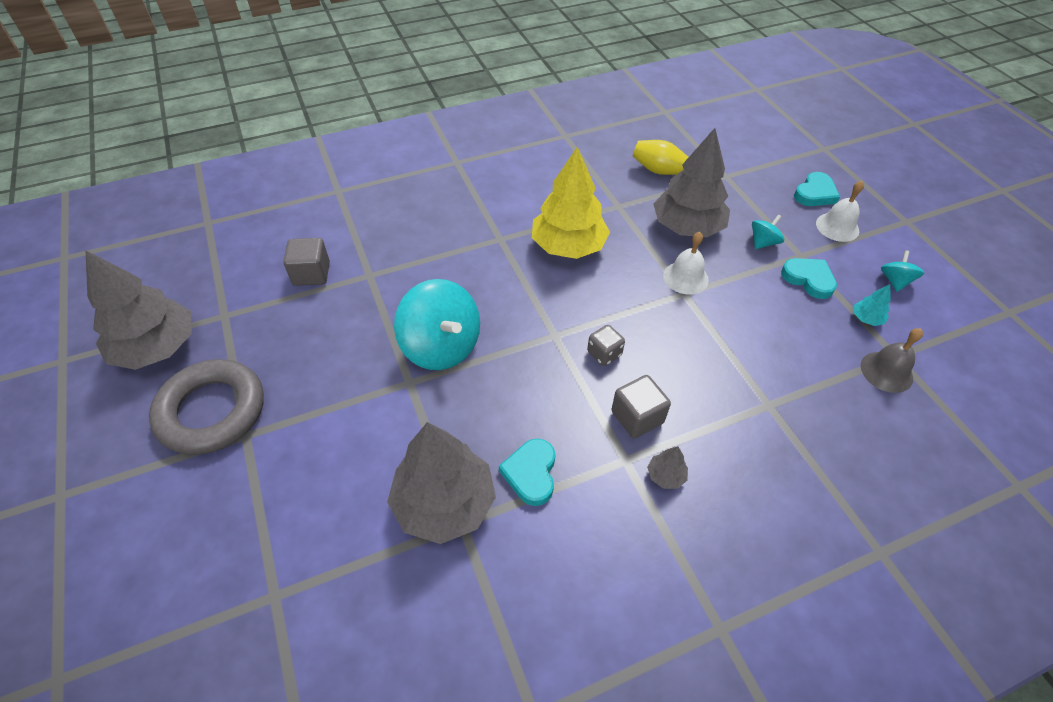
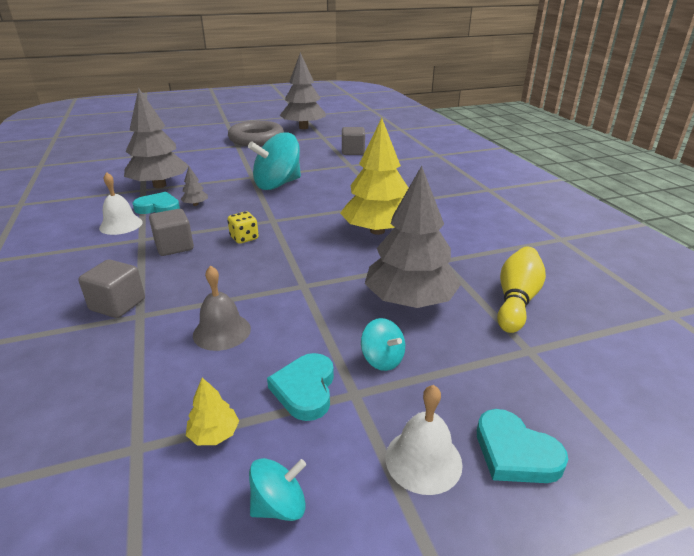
camera: 95 degrees right, 20 degrees down
(604, 354) = (244, 238): grey dice -> yellow dice
(665, 475) = (115, 253): grey tree -> grey tree (195, 204)
(685, 277) = (326, 289): white bell -> white bell (121, 225)
(760, 430) = (118, 305): none -> grey cube
(808, 279) = (305, 389): turquoise heart -> turquoise heart turned 135 degrees clockwise
(866, 318) = (214, 434): turquoise tree -> yellow tree
(886, 371) = (119, 426): grey bell -> grey bell (222, 331)
(895, 281) = (279, 505): turquoise spinning top -> turquoise spinning top turned 45 degrees counterclockwise

